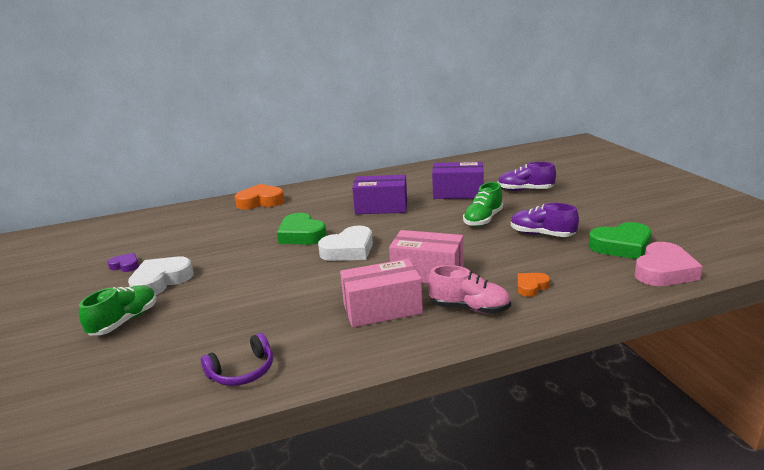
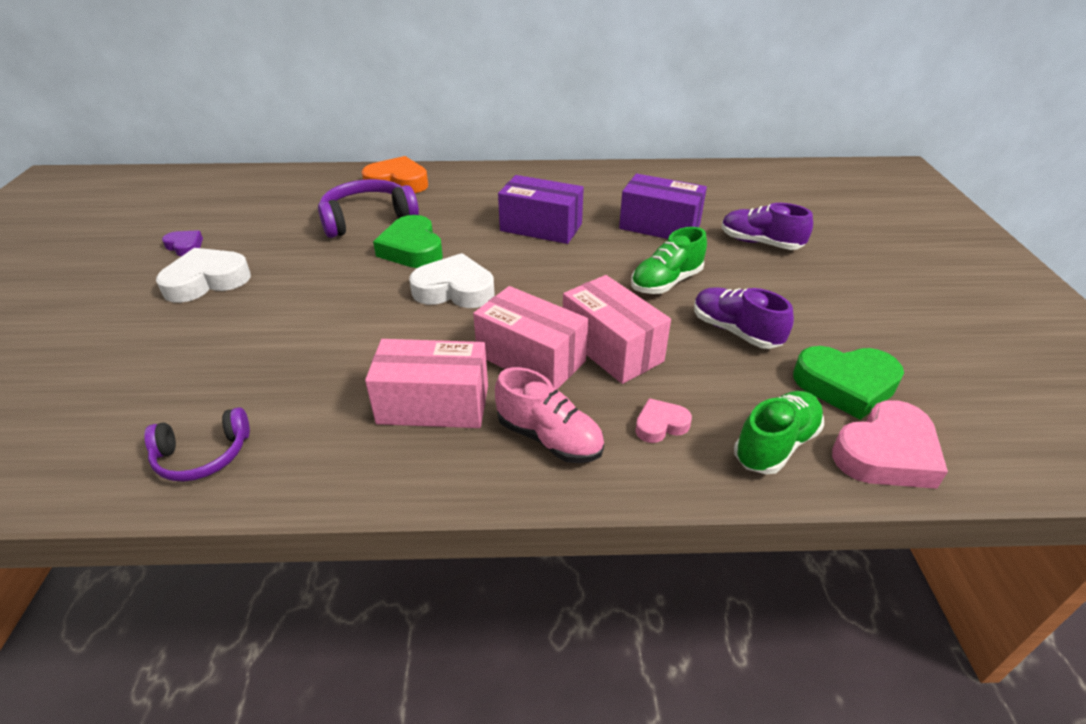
camera: 15 degrees right, 15 degrees up
(125, 321) = (129, 333): green shoe -> green shoe (775, 444)
(255, 225) = (368, 219): none -> purple headphones
(349, 250) = (454, 290): white heart -> white heart turned 150 degrees counterclockwise
(474, 258) = (611, 348): none -> pink box
(531, 287) = (660, 425): orange heart -> pink heart

